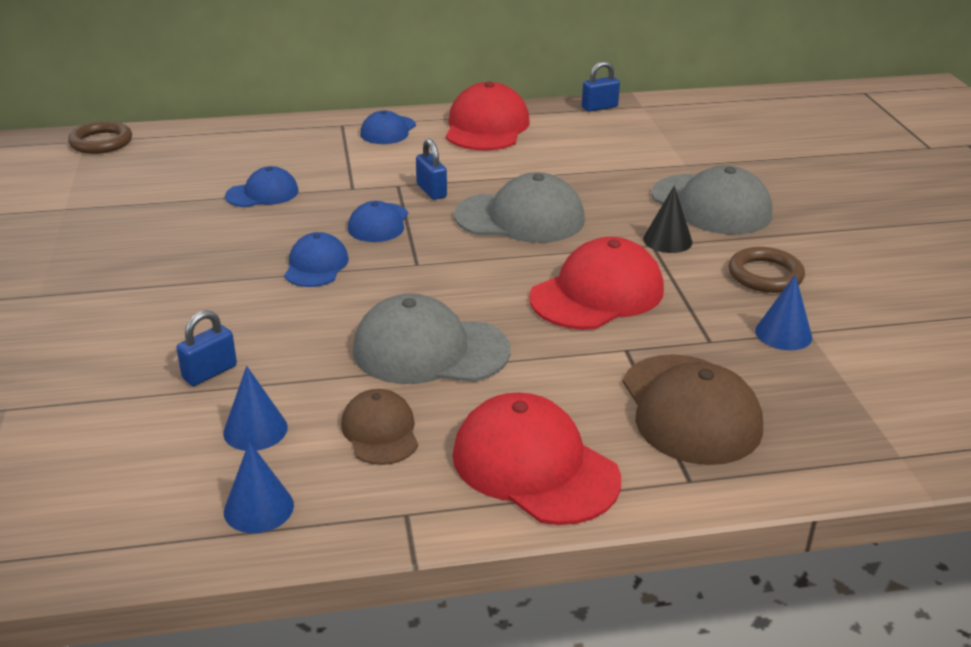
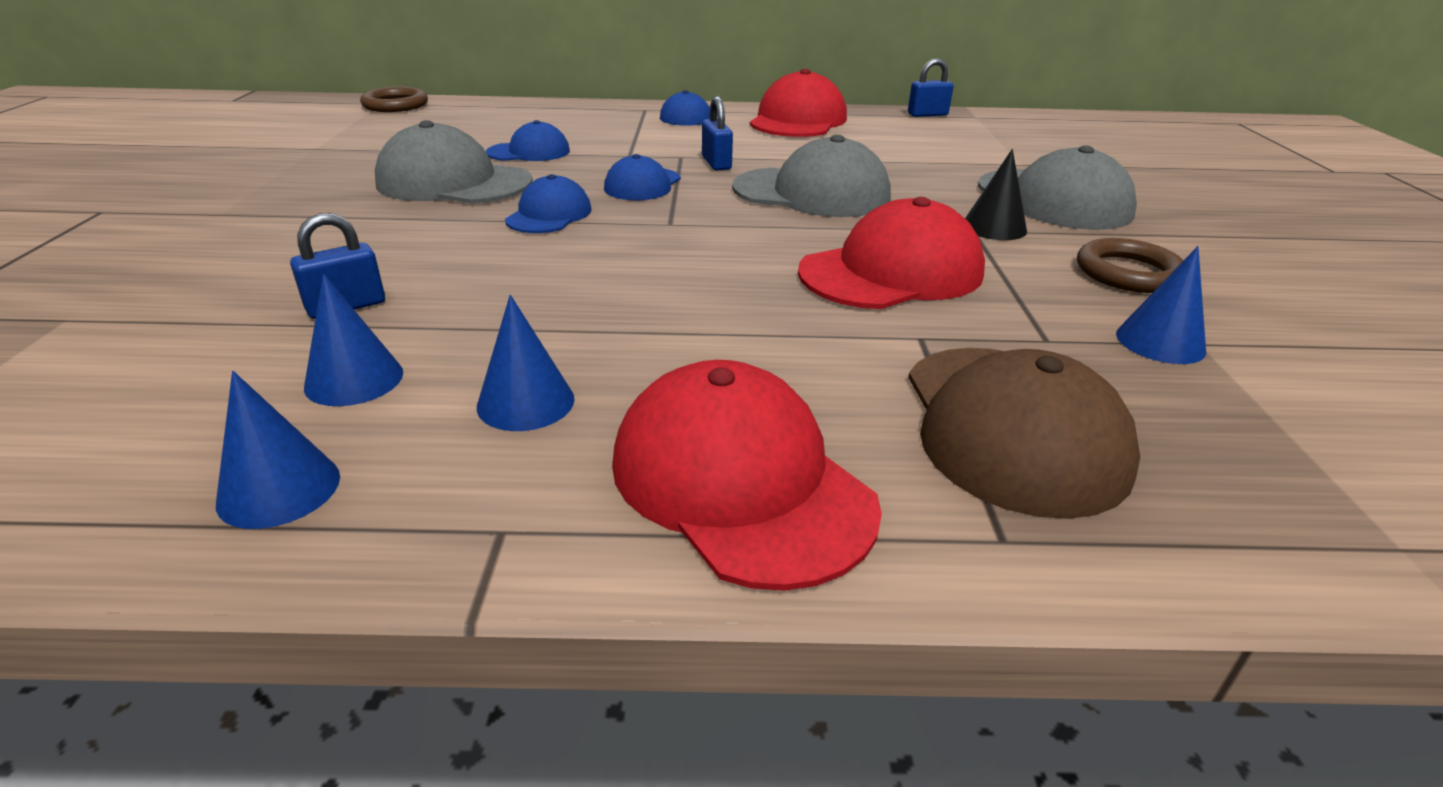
camera: 10 degrees right, 0 degrees up
(380, 431) = (526, 402): brown cap -> blue cone
(430, 350) = (645, 311): grey cap -> grey cap (454, 182)

